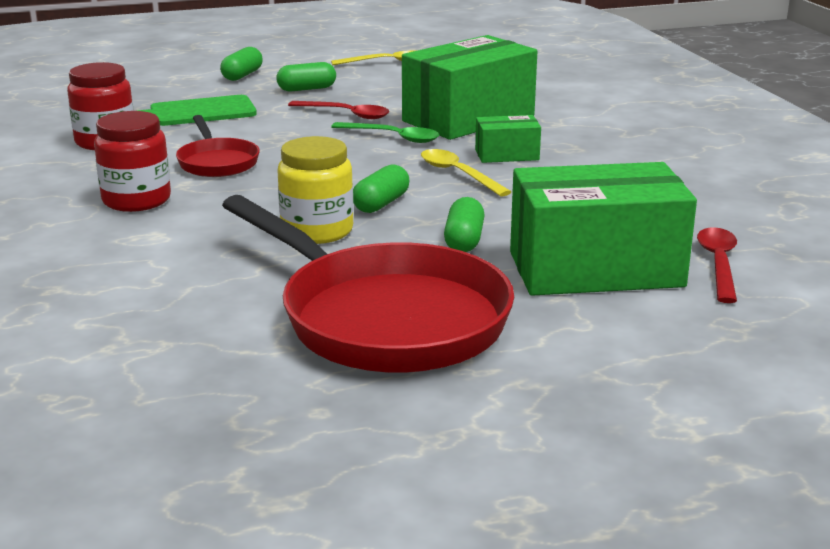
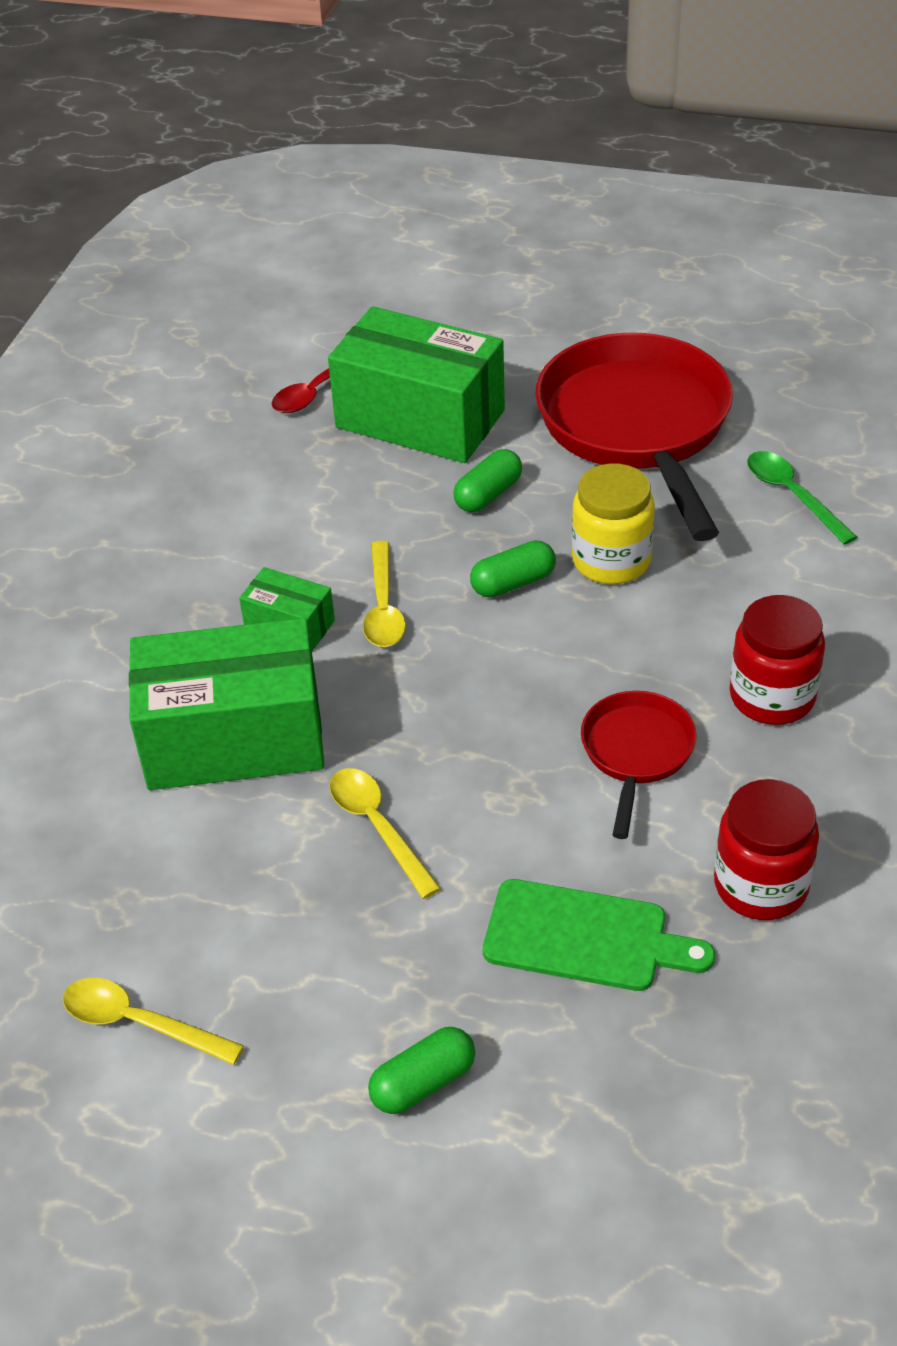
camera: 145 degrees left, 20 degrees up
(307, 89) = (362, 957): green capsule -> none
(346, 114) = (378, 827): red spoon -> yellow spoon
(393, 137) = (375, 727): green spoon -> green spoon (792, 495)

